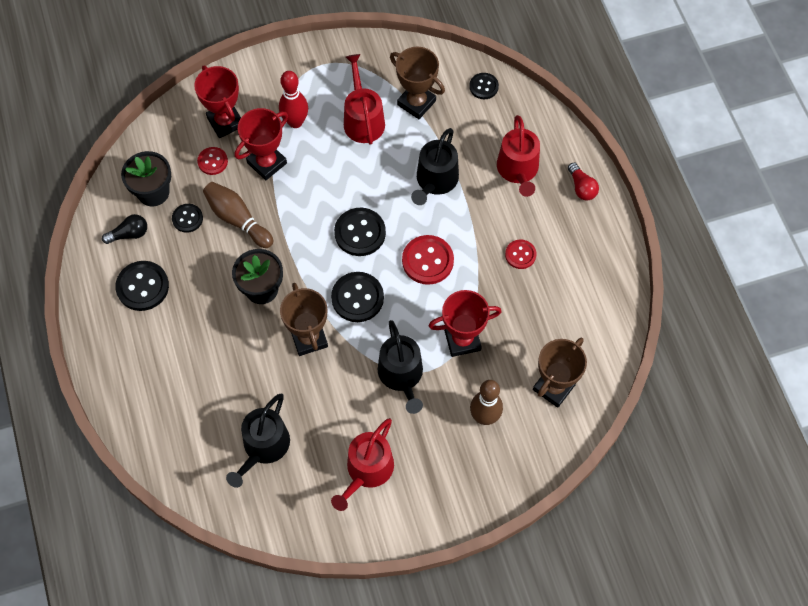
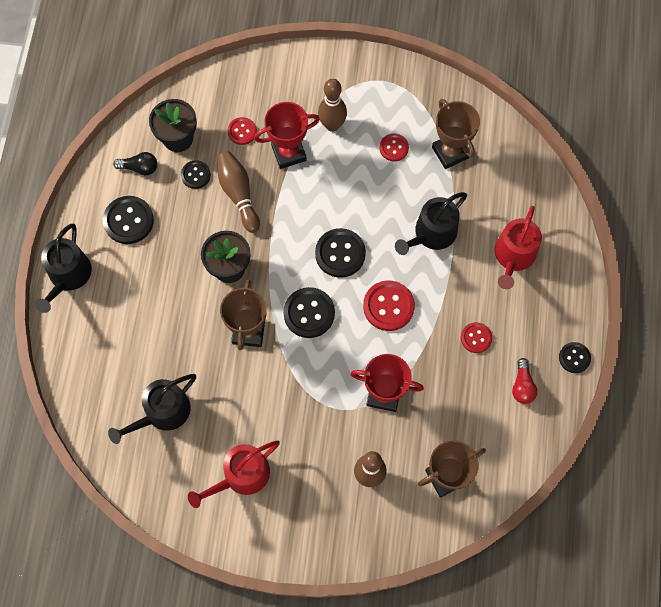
camera: 25 degrees right, 5 degrees up
(225, 122) = (270, 99): red trophy -> none
(295, 122) = (332, 125): red bowling pin -> brown bowling pin
(363, 119) = (394, 148): red watering can -> red button
(401, 375) = (314, 403): black watering can -> black watering can (68, 276)
(483, 87) = (520, 163): black button -> black button (574, 358)
(581, 187) = (565, 298): red light bulb -> red light bulb (522, 386)

